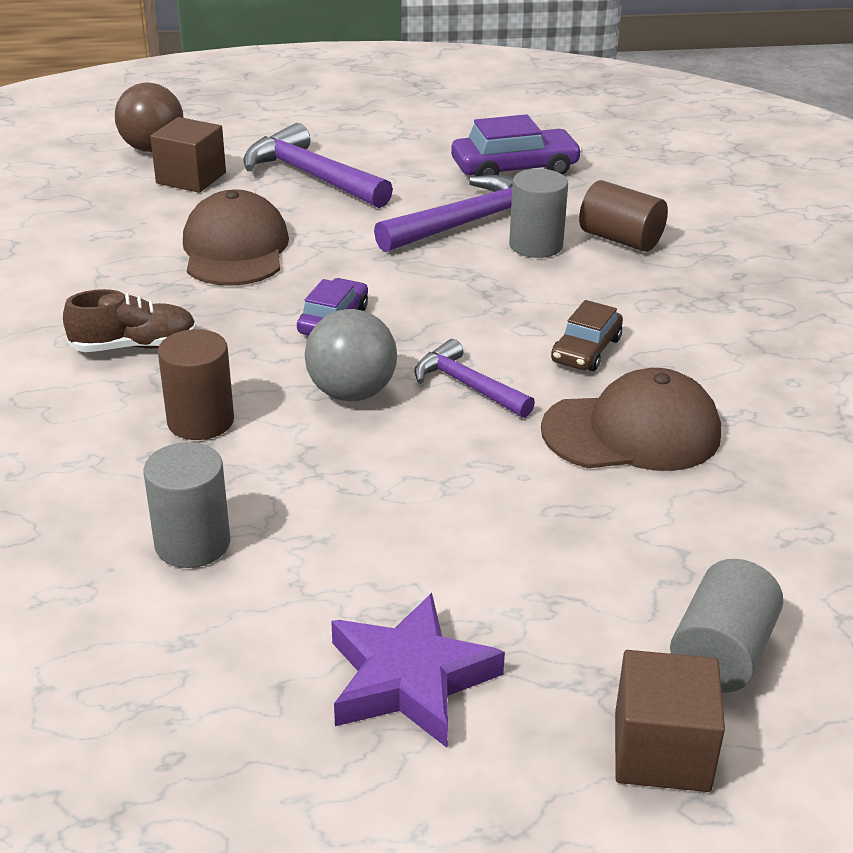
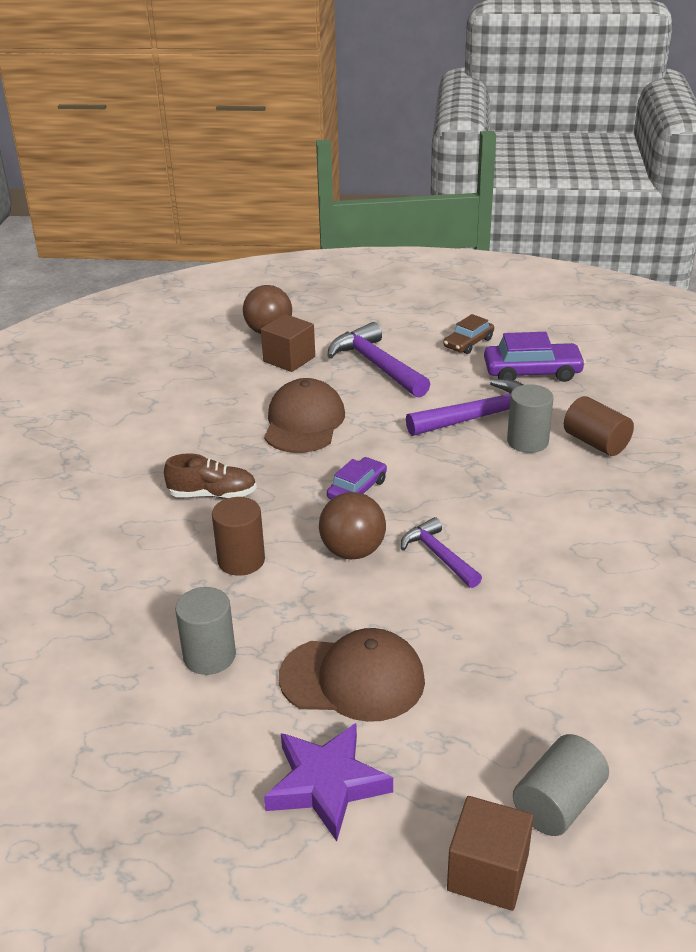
camera: 15 degrees right, 0 degrees up
(352, 393) = (353, 551): grey ball -> brown ball
(586, 350) = (537, 536): brown car -> brown car (468, 343)
(632, 432) = (550, 610): brown cap -> brown cap (353, 679)

